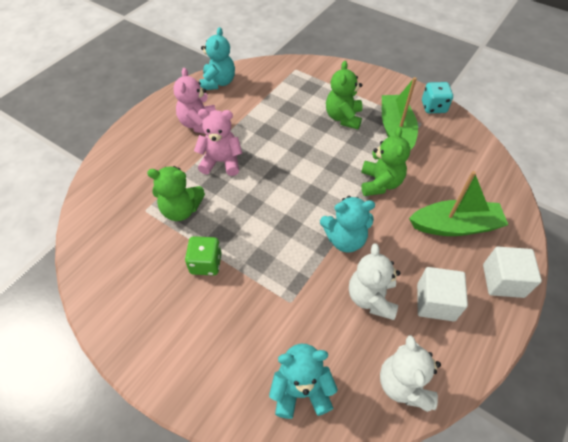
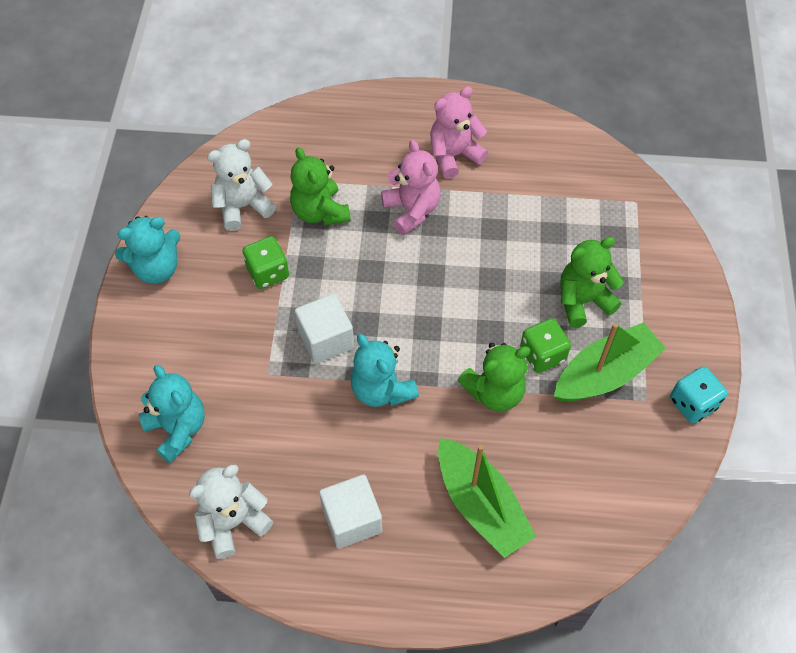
camera: 60 degrees right, 5 degrees up
(218, 82) = (540, 134): turquoise teddy bear -> turquoise teddy bear (156, 268)
(367, 150) = (542, 354): none -> green dice
(371, 298) = (318, 450): white teddy bear -> white teddy bear (243, 206)
(503, 280) = (428, 587): white cube -> white cube (326, 339)

